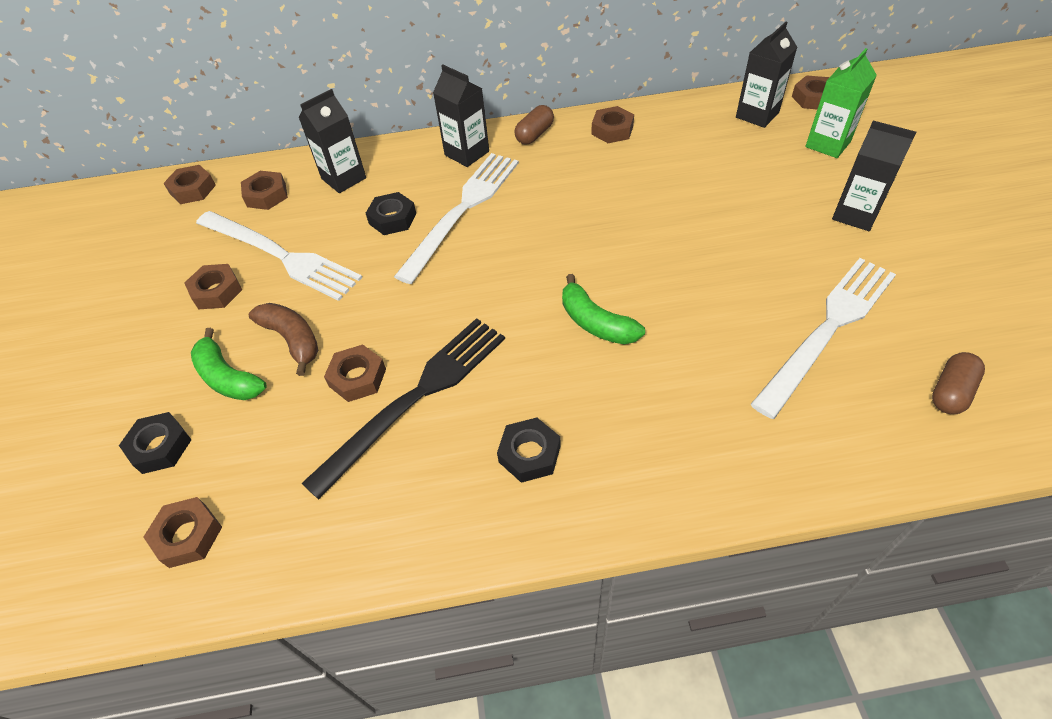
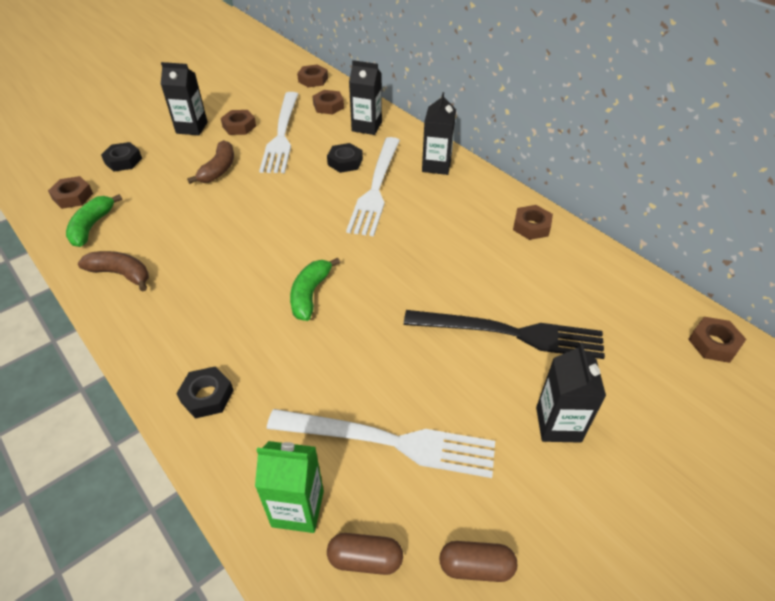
camera: 55 degrees right, 5 degrees down
(228, 377) = (179, 160): green banana -> green banana (92, 226)
(357, 378) = (203, 207): brown nut -> none
(416, 398) = (199, 237): black fork -> black fork (510, 333)
(424, 506) = (121, 274): none -> brown banana
(462, 211) = (376, 188): white fork -> white fork turned 105 degrees clockwise
(529, 454) = (178, 304): black nut -> black nut (207, 396)
(534, 134) = (487, 188): brown capsule -> brown capsule (476, 566)
(757, 115) = (642, 309): black carton -> black carton (192, 128)
(828, 144) = (648, 374): green carton -> green carton (298, 508)

